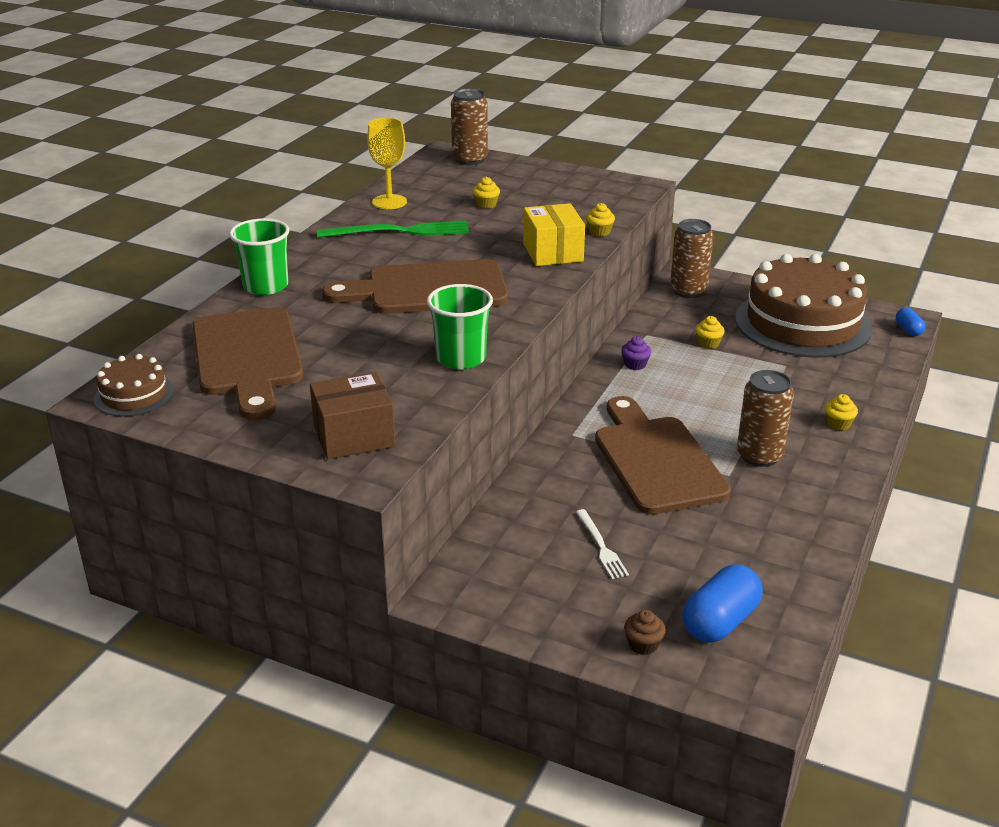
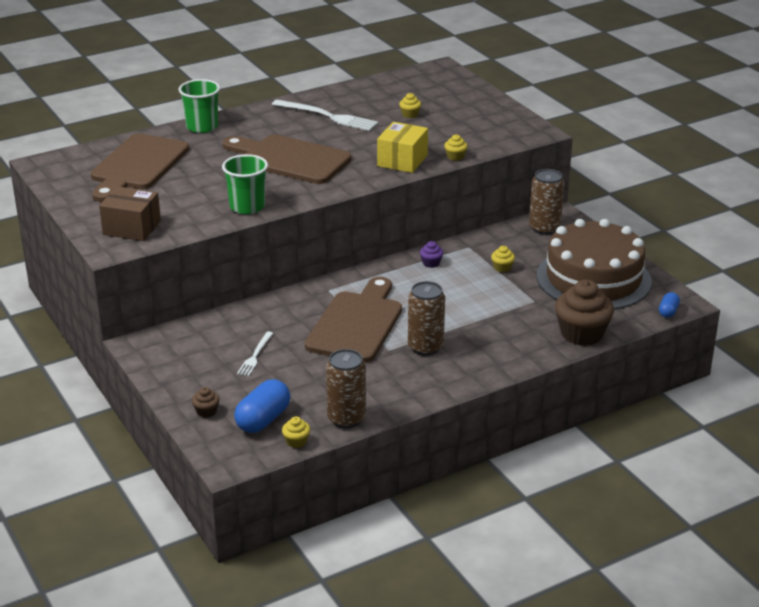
camera: 35 degrees right, 0 degrees up
(134, 395) = (57, 166): brown cake -> none
(389, 202) = (350, 94): yellow goblet -> none
(399, 231) = (327, 116): green fork -> white fork
(469, 160) = (449, 78): brown can -> brown can (346, 418)
(720, 622) = (263, 420): blue capsule -> blue capsule turned 45 degrees counterclockwise
(838, 424) = (510, 350): yellow cupcake -> yellow cupcake (296, 441)
(873, 380) = (582, 334): none -> brown cupcake

